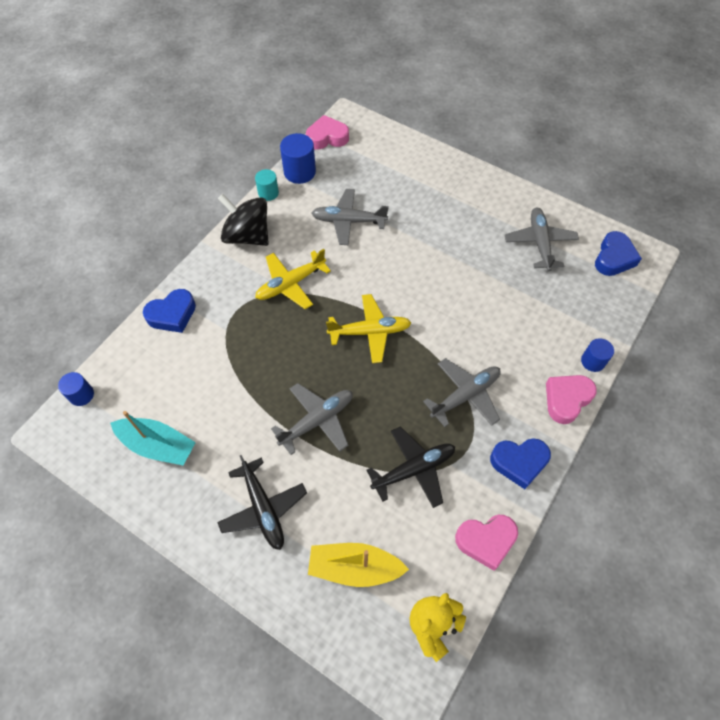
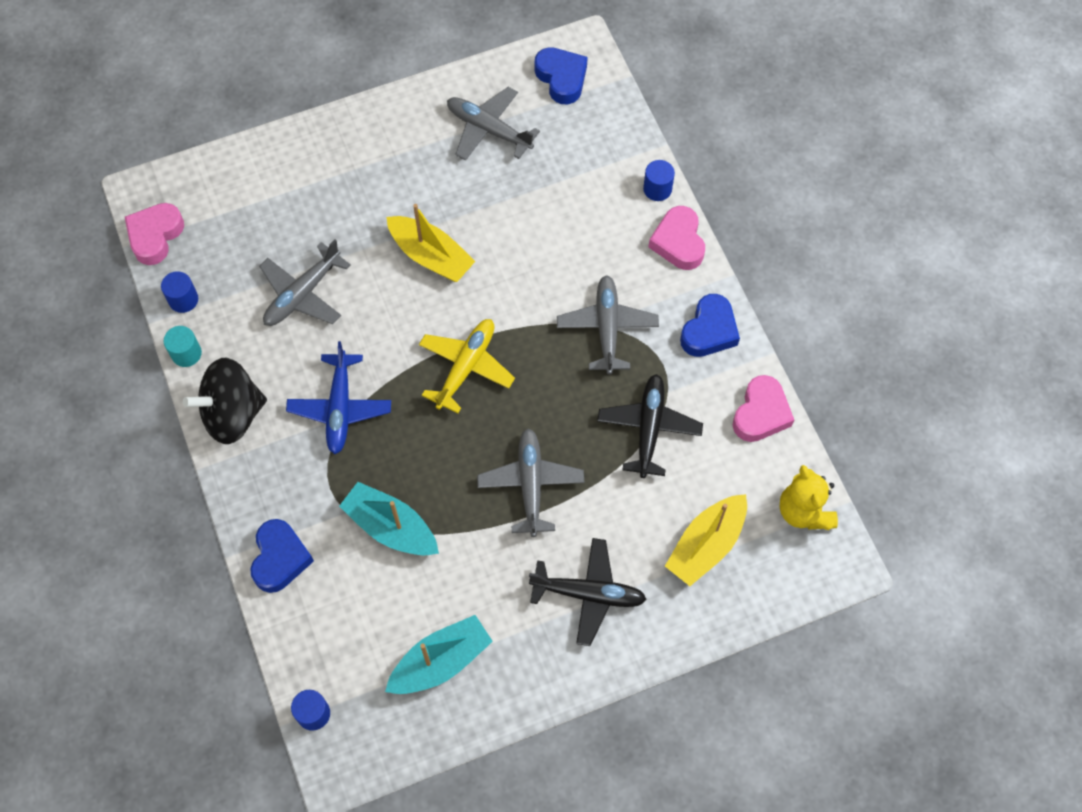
camera: 55 degrees left, 5 degrees up
(231, 359) = (391, 527): none -> turquoise boat
(290, 284) = (340, 408): yellow plane -> blue plane
(299, 172) = (183, 299): blue cylinder -> blue cylinder, size x0.63
(428, 267) = (431, 256): none -> yellow boat

